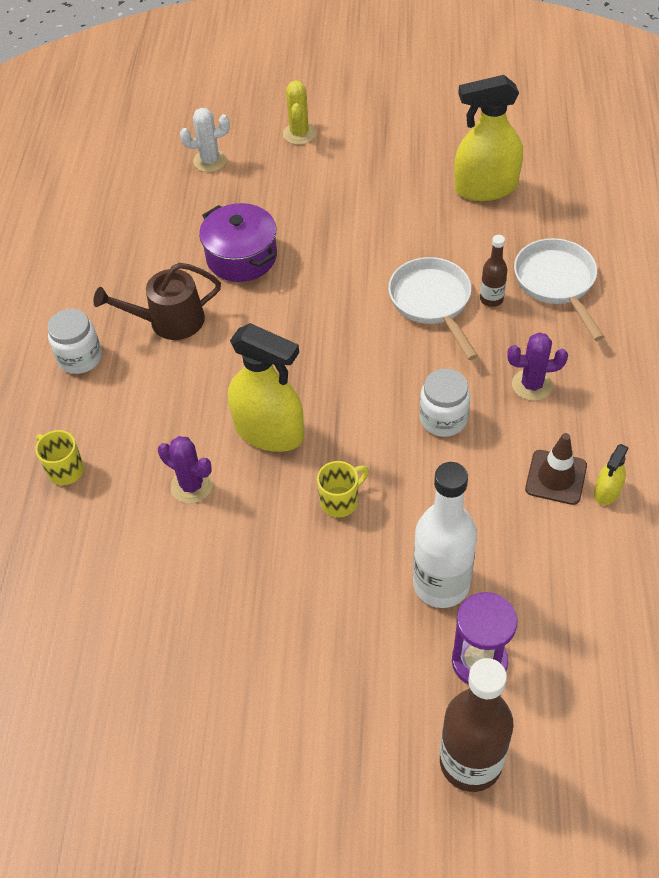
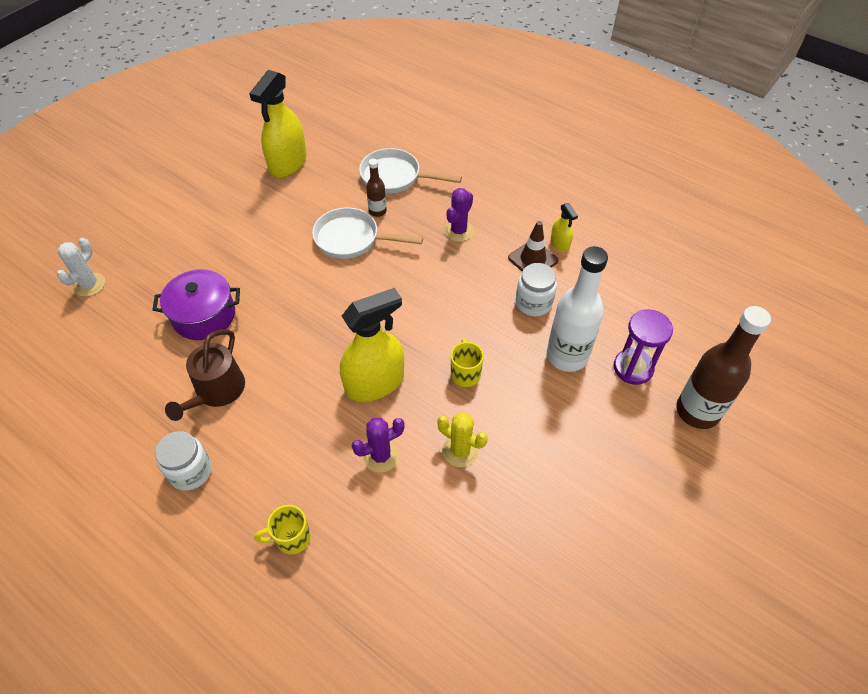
camera: 60 degrees left, 0 degrees up
(299, 134) = (128, 222): yellow cactus -> yellow cactus (460, 451)
(443, 419) = (446, 285): white jar -> white jar (533, 303)

